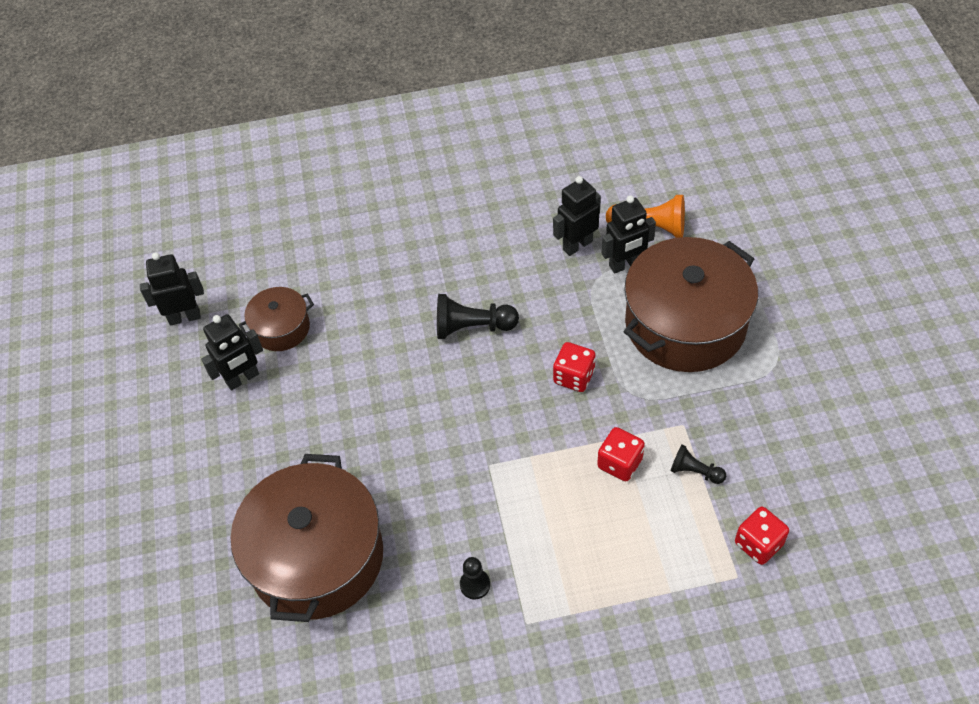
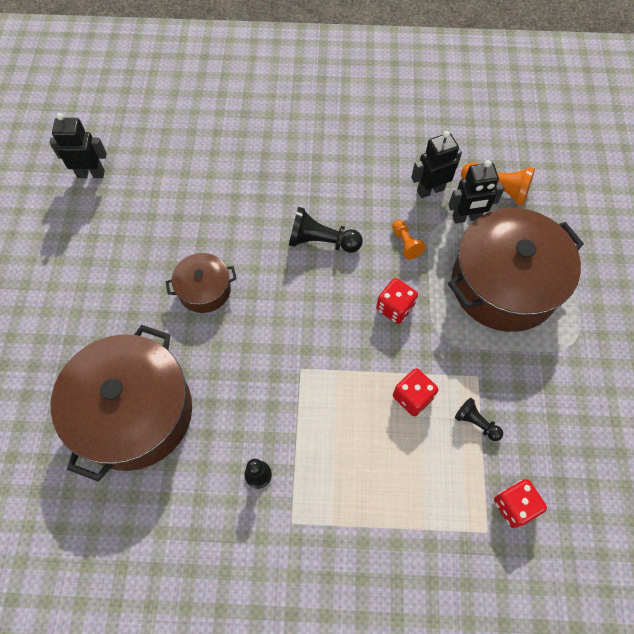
camera: 10 degrees right, 10 degrees up
(242, 379) = (121, 238): black robot -> none
(281, 328) = (165, 202): brown pot -> brown pot (204, 290)
(566, 307) = (405, 243): none -> orange pawn

